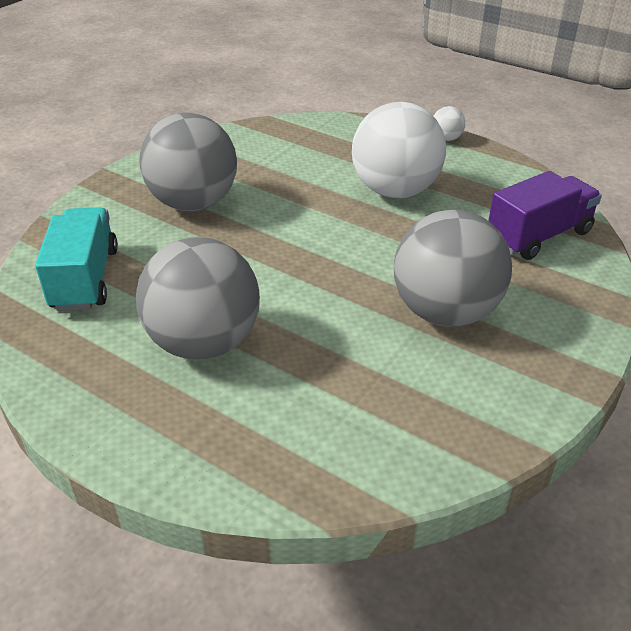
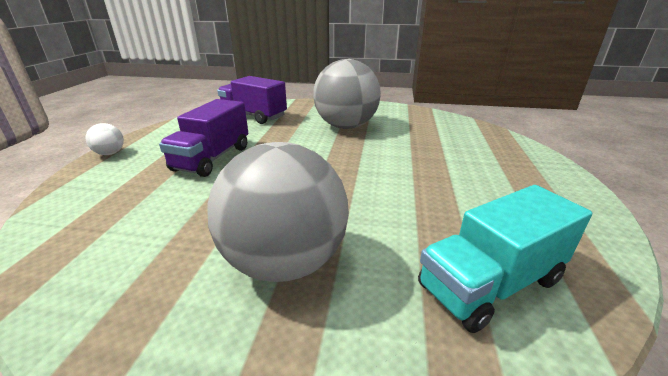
camera: 115 degrees left, 10 degrees down
(204, 343) = (463, 183): grey ball -> none
(395, 191) = (212, 158): white ball -> purple truck

